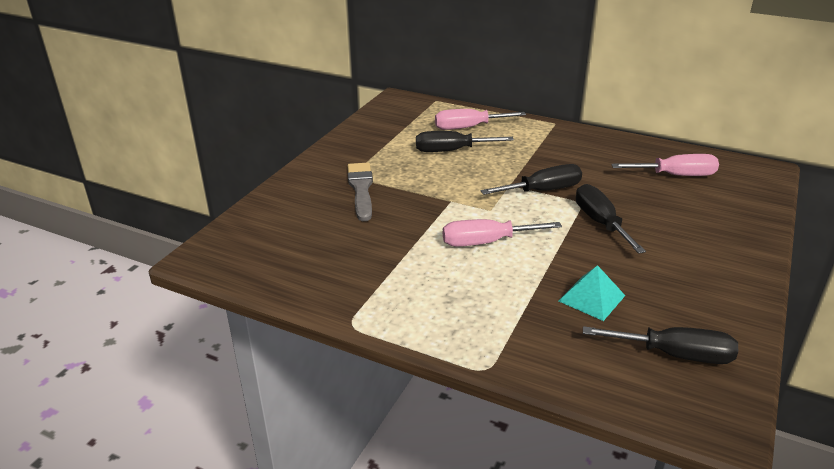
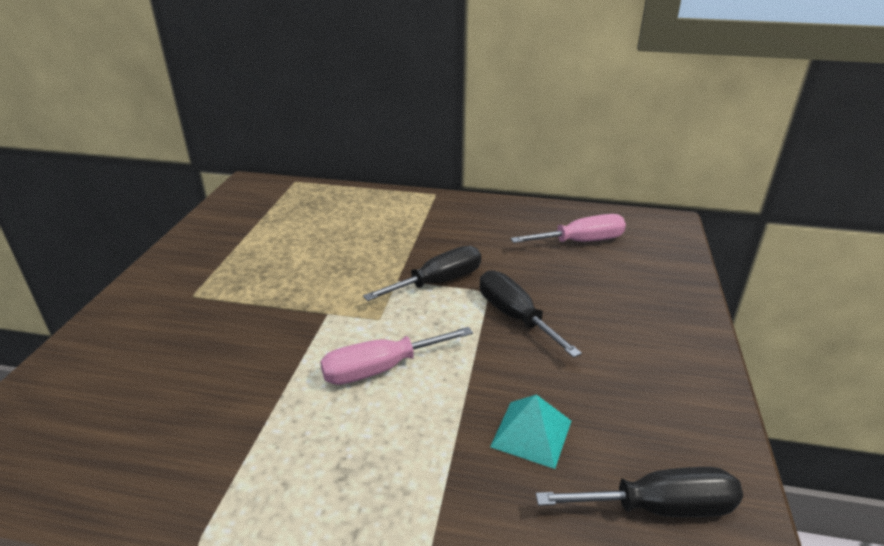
camera: 15 degrees left, 0 degrees up
(361, 189) = (206, 313): grey brush -> none
(451, 151) = (320, 243): black screwdriver -> none
(468, 127) = (337, 211): pink screwdriver -> none

